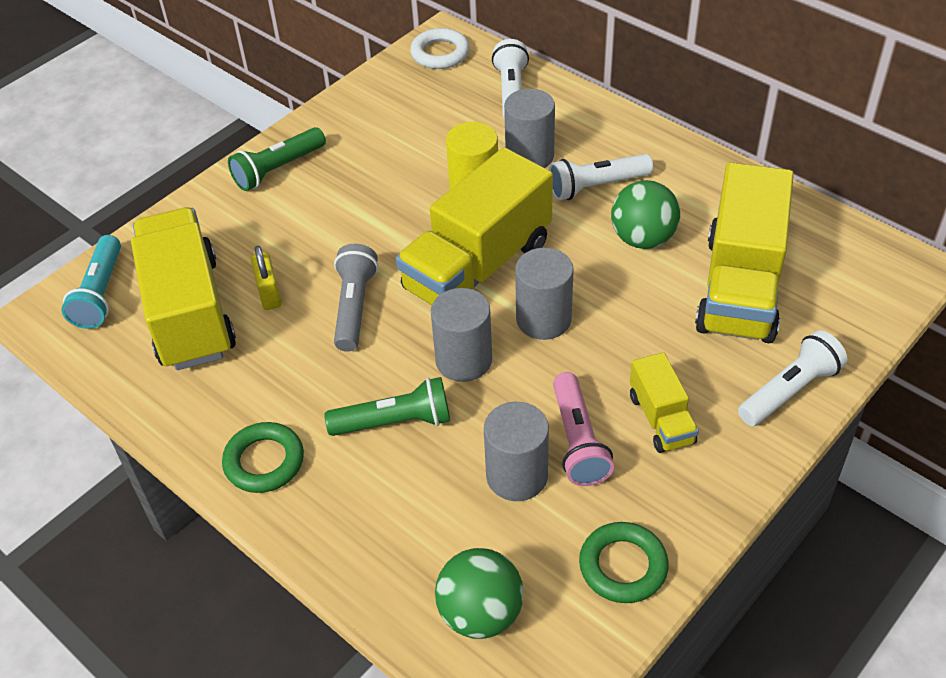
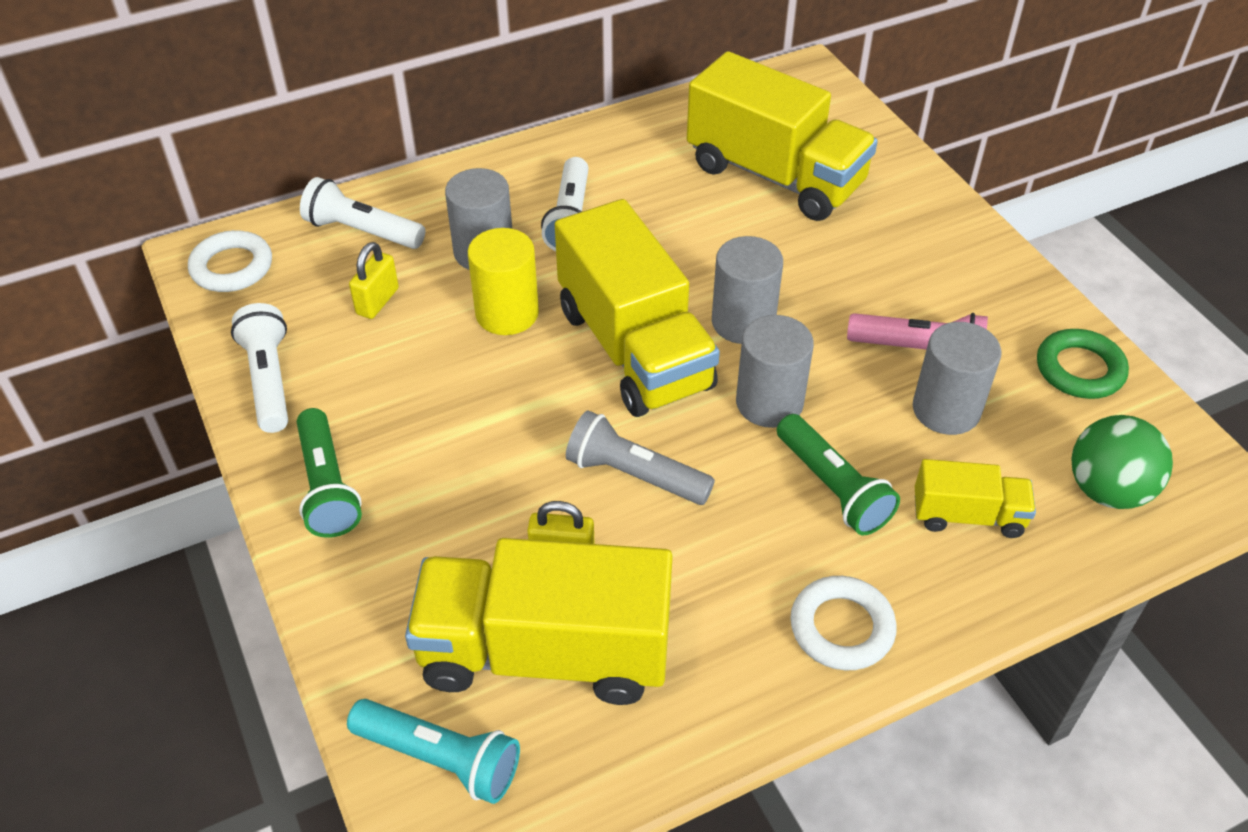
camera: 70 degrees left, 0 degrees up
(264, 461) = (841, 628): green ring -> white ring
(395, 422) = (832, 487): green flashlight -> green flashlight turned 135 degrees clockwise
(448, 126) = (377, 301): none -> yellow padlock
(643, 239) = (670, 213): green ball -> none
(661, 419) = (915, 284): yellow truck -> yellow truck (967, 515)
(789, 391) = (917, 194): white flashlight -> white flashlight (269, 380)

